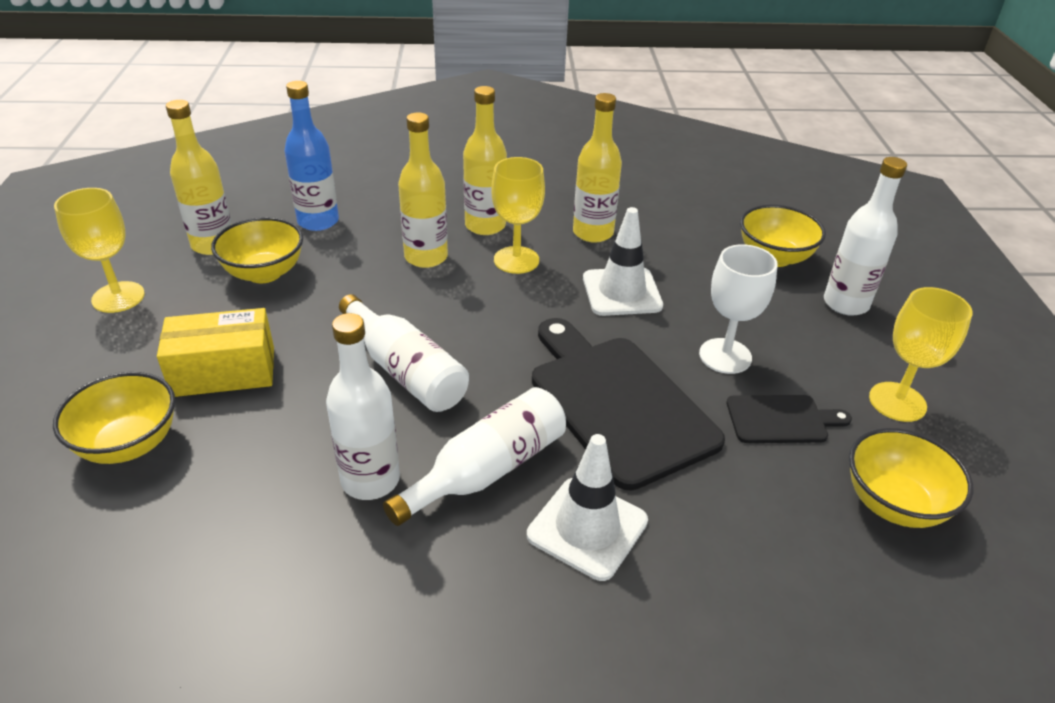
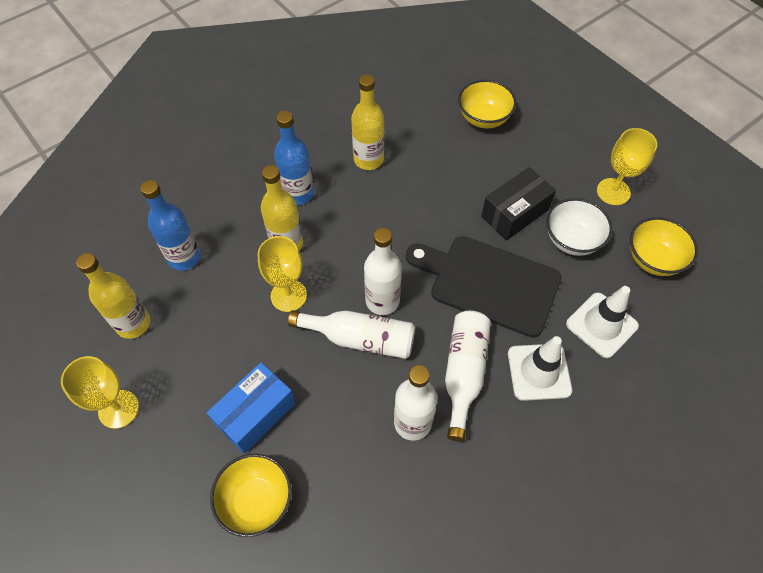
camera: 35 degrees left, 20 degrees up
(224, 371) = (256, 414): yellow box -> blue box
(264, 273) = (196, 324): yellow bowl -> none
(485, 226) = (298, 193): yellow bottle -> blue bottle
(516, 260) = (344, 211): yellow goblet -> yellow goblet (288, 295)
(621, 292) = (425, 199): white traffic cone -> white traffic cone (601, 325)
(725, 356) = (514, 213): white goblet -> black box
(781, 419) = (572, 240): black cutting board -> white bowl
(845, 303) = (544, 134): white bottle -> white bottle (382, 301)

